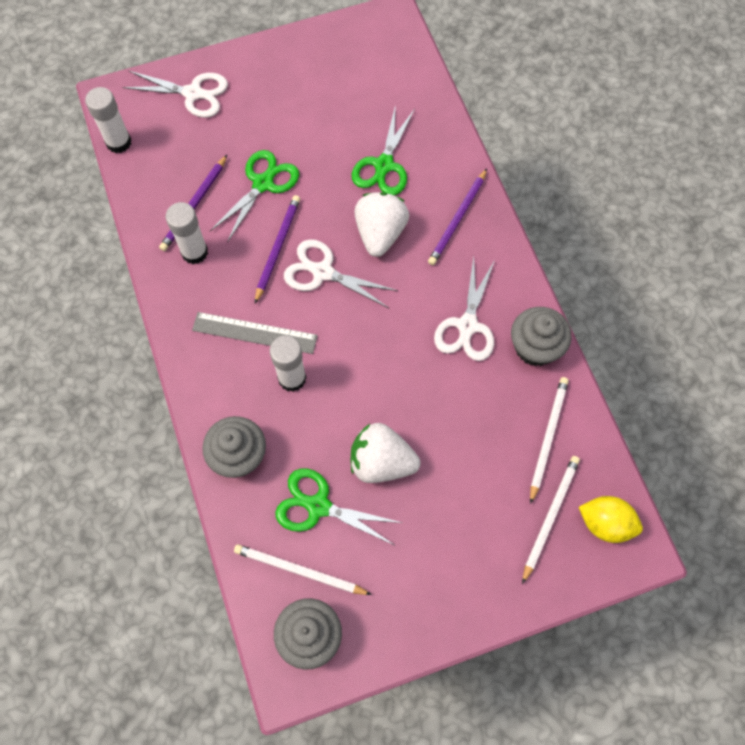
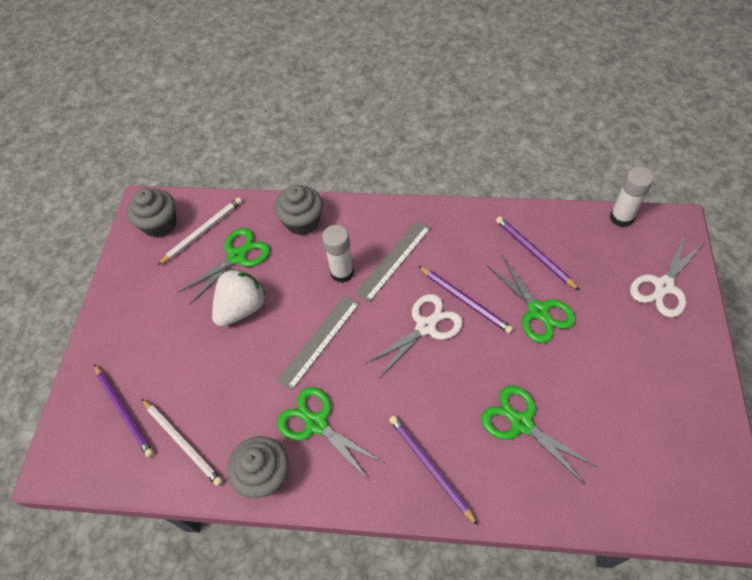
camera: 120 degrees right, 10 degrees down
(194, 252) = (487, 241): white glue stick -> none
(380, 233) = (444, 388): white strawberry -> none
(383, 363) = (319, 341): none -> grey ruler
(467, 326) = (316, 423): white scissors -> green scissors
(550, 516) = (124, 411): white pencil -> purple pencil
(605, 523) = (89, 452): yellow lemon -> none

